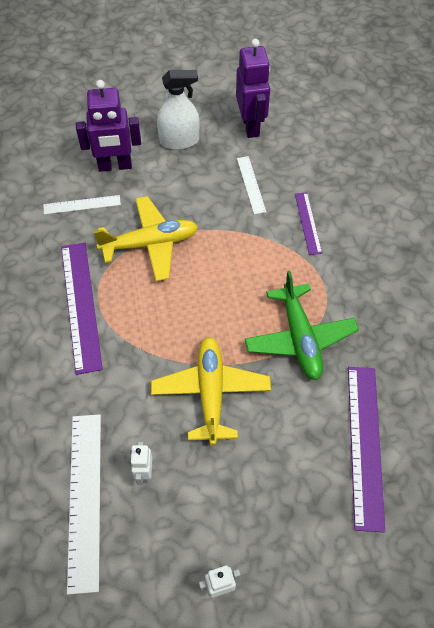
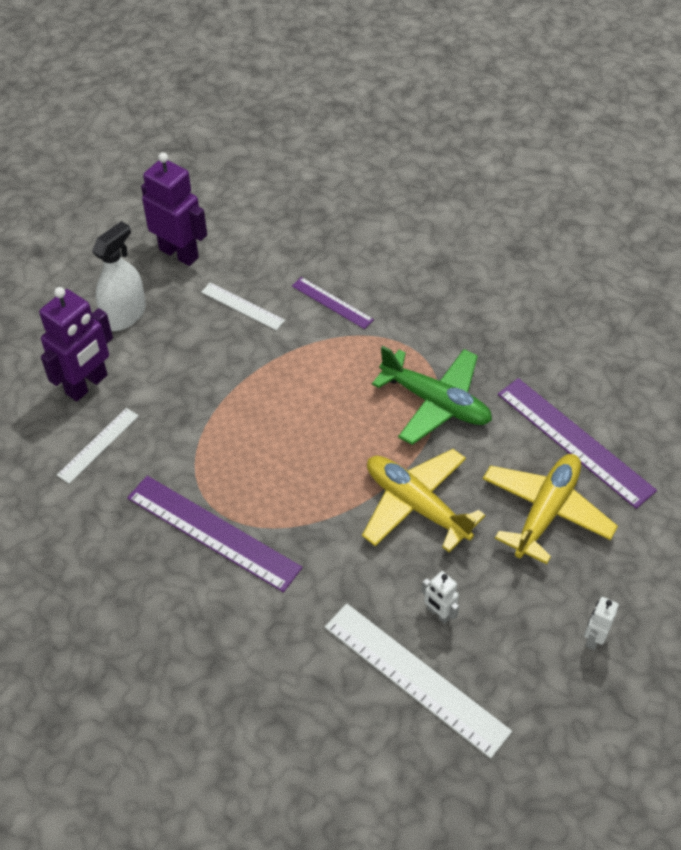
camera: 45 degrees left, 5 degrees down
(150, 244) = (212, 428): yellow plane -> yellow plane (545, 512)

